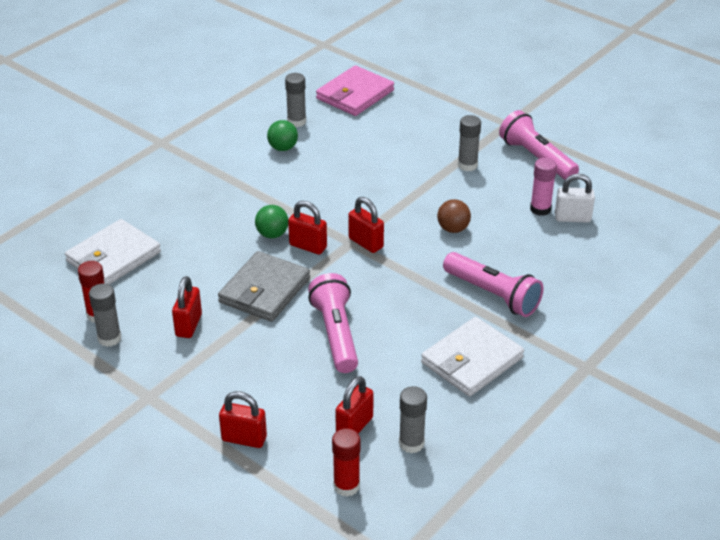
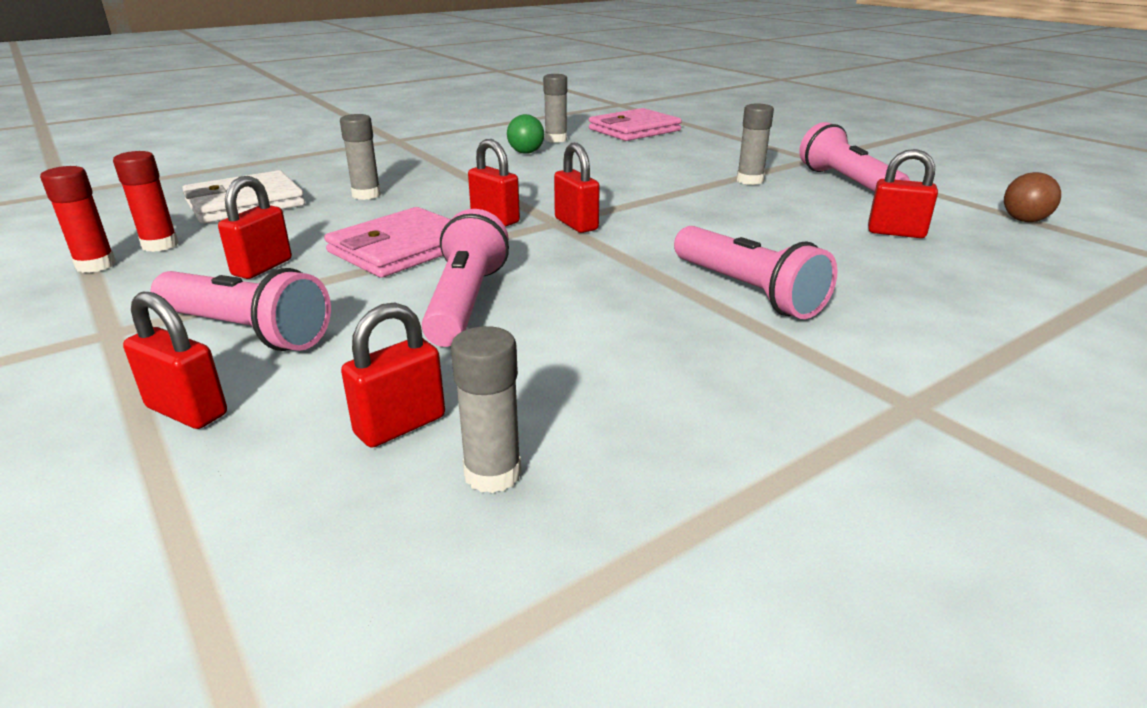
camera: 15 degrees right, 10 degrees down
(109, 338) = (143, 266): grey glue stick -> grey glue stick (366, 195)
(227, 381) = (246, 331): none -> pink flashlight
(264, 290) = (401, 249): grey wallet -> pink wallet
(272, 234) = (457, 206): green ball -> none
(346, 486) = (298, 531): red glue stick -> red glue stick (96, 265)
(453, 229) = (708, 225): brown ball -> brown ball (1024, 220)
(472, 360) = (680, 363): white wallet -> none
(540, 209) = (846, 221): pink glue stick -> none
(572, 218) = (896, 233): white padlock -> red padlock

